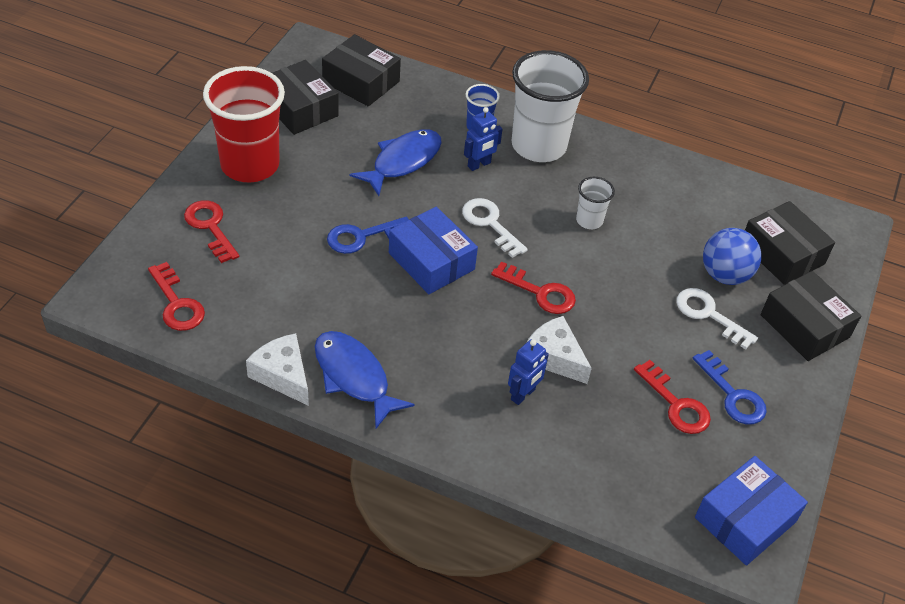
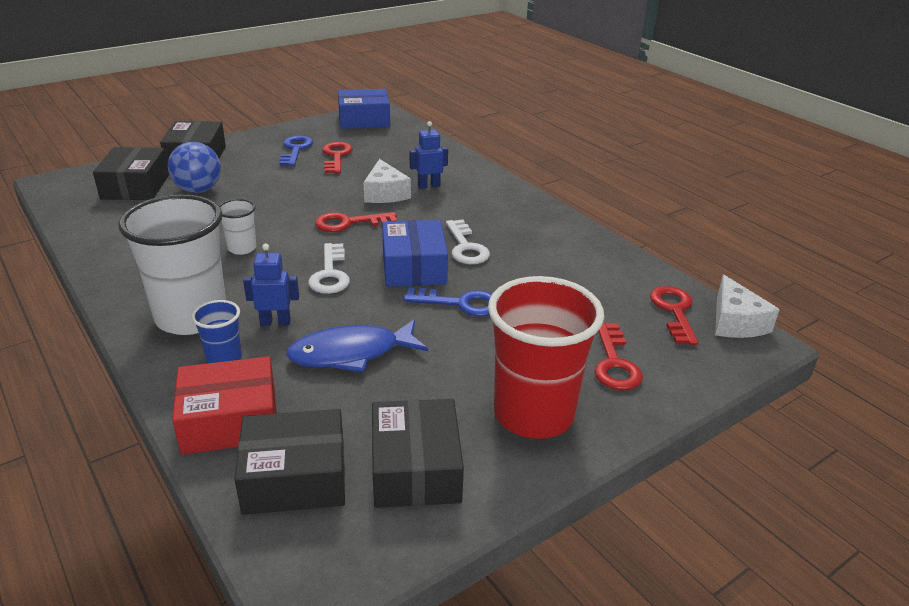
camera: 145 degrees left, 15 degrees down
(282, 375) = (599, 242): white cheese -> white cheese (735, 322)
(354, 377) = (542, 226): blue fish -> none
(361, 81) = (295, 477): black box -> black box turned 75 degrees counterclockwise
(428, 94) = (230, 421): none -> red box
(540, 292) = (349, 223): red key -> red key turned 75 degrees counterclockwise
(709, 315) = (247, 178): white key -> white key (466, 247)

